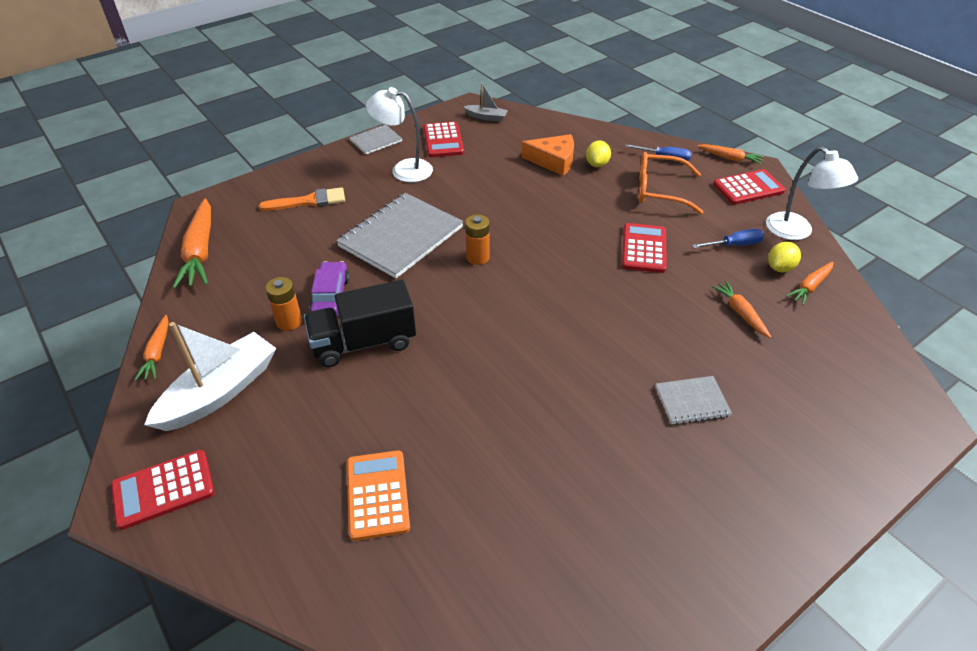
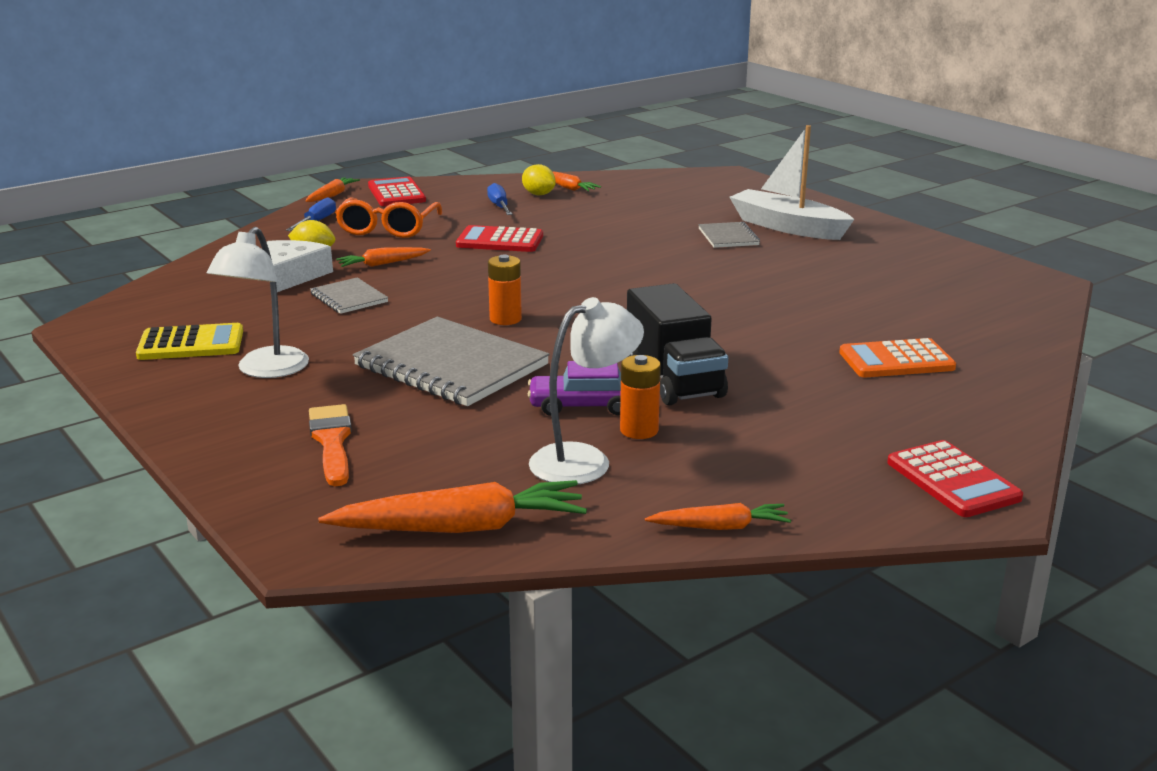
camera: 90 degrees left, 20 degrees down
(220, 392) = (784, 464): white boat -> white boat (787, 227)
(376, 141) = (156, 396): grey notebook -> grey notebook (349, 298)
(443, 140) = (191, 344): red calculator -> yellow calculator
(486, 117) = (136, 314): grey boat -> none
(553, 161) = (293, 276): orange cheese -> white cheese
(740, 313) = (606, 213): orange carrot -> orange carrot (382, 264)
(796, 232) = (481, 184): white lamp -> white lamp (584, 460)

